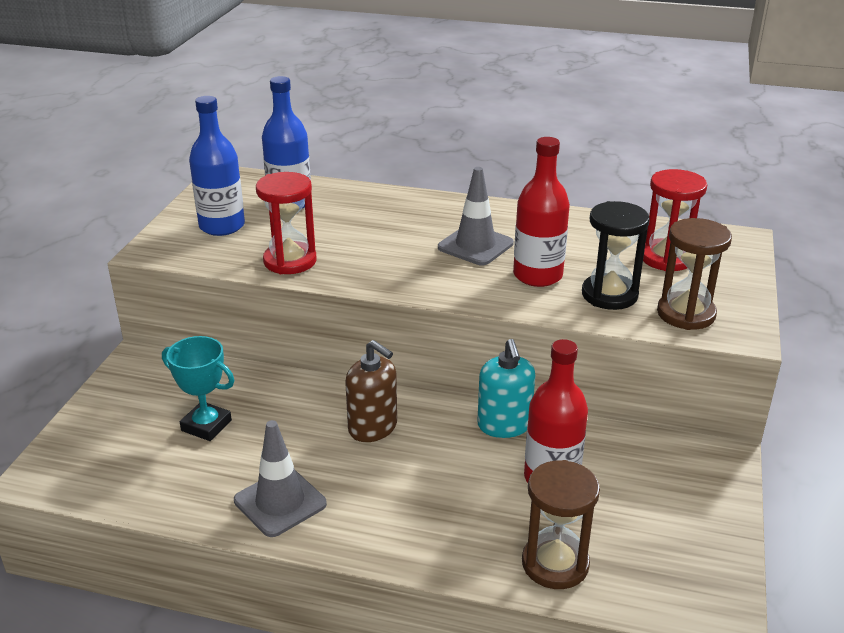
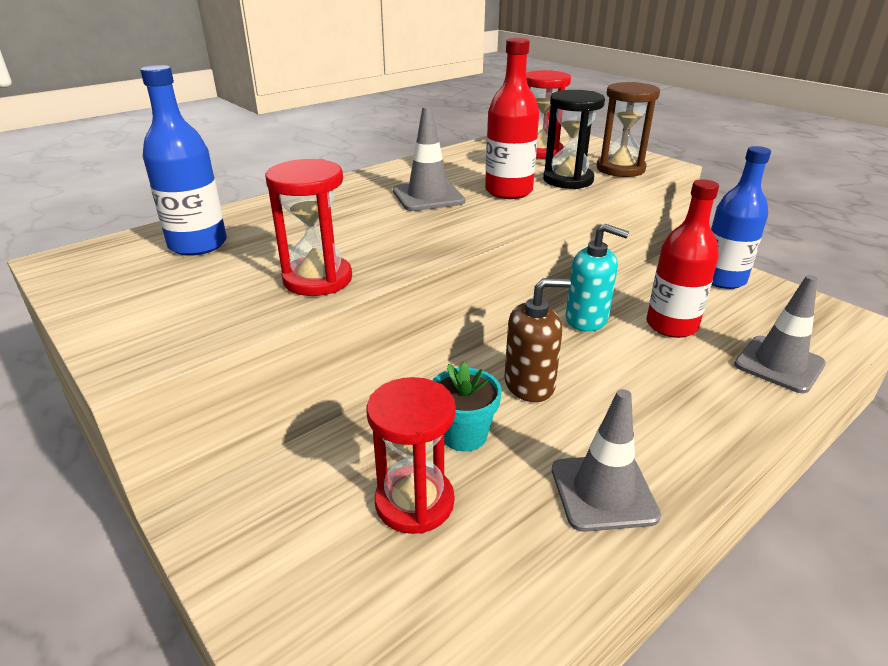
camera: 55 degrees left, 0 degrees up
(206, 425) = (414, 502): turquoise trophy -> red hourglass
(222, 226) = (169, 295): blue bottle -> blue bottle (722, 279)
(286, 419) = (464, 435): none -> turquoise flower pot
(555, 564) = (779, 364): brown hourglass -> grey traffic cone

